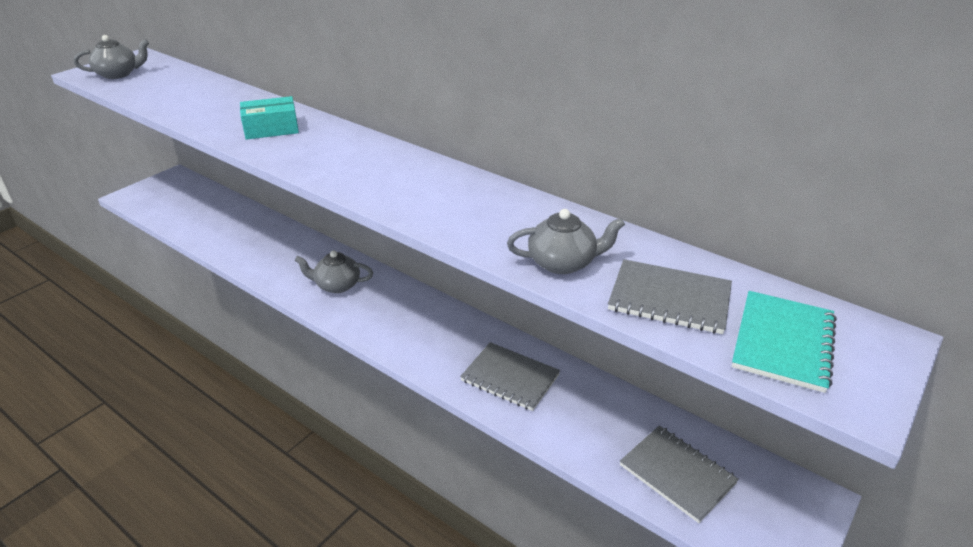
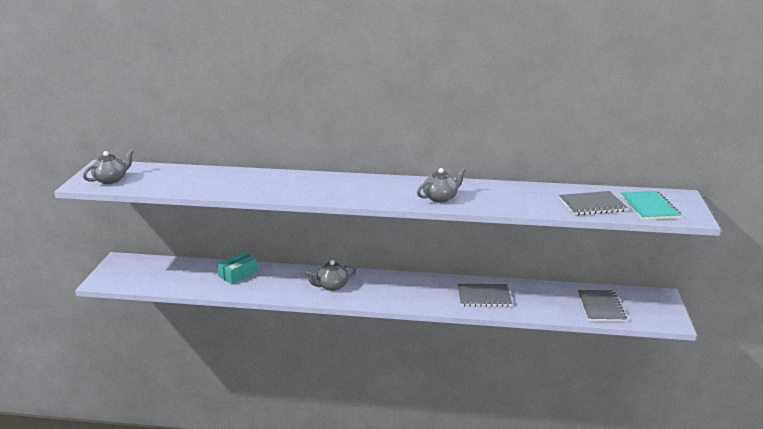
camera: 30 degrees left, 10 degrees down
(271, 129) = (285, 185): turquoise box -> turquoise box (238, 274)
(563, 263) = (532, 204): grey teapot -> grey teapot (440, 198)
(677, 474) = (600, 307): grey notebook -> grey notebook turned 75 degrees clockwise

